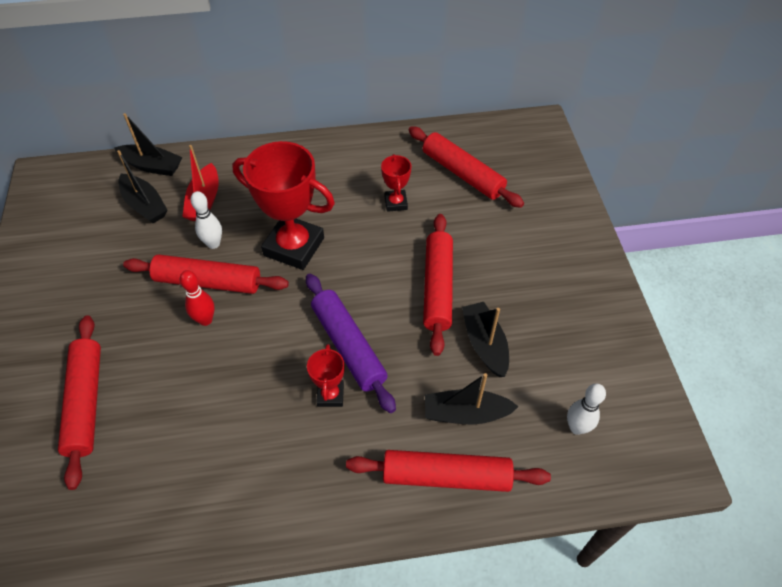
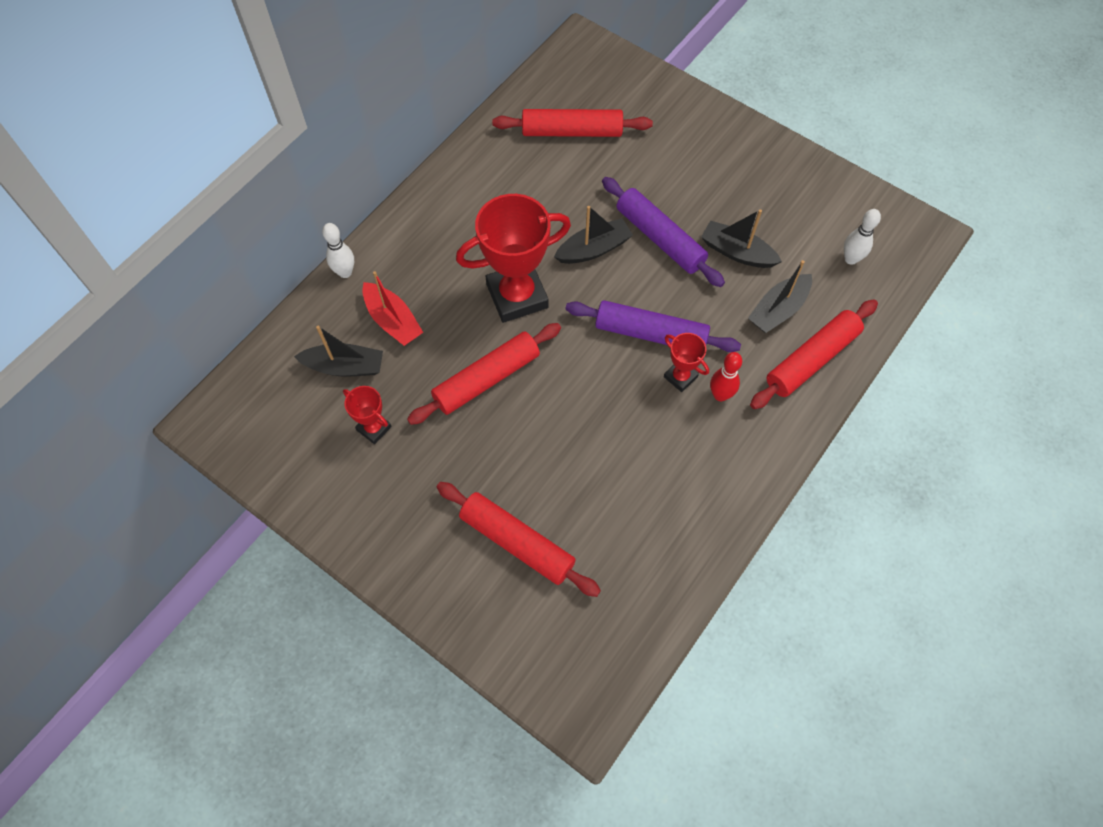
camera: 45 degrees left, 10 degrees up
(152, 166) = (301, 330): black boat -> black boat (593, 249)
(205, 320) = (524, 407): red bowling pin -> red bowling pin (720, 395)
(213, 244) = (450, 347): white bowling pin -> white bowling pin (345, 272)
(396, 203) = (550, 196): red trophy -> red trophy (374, 428)
(437, 287) = (659, 238): red rolling pin -> purple rolling pin

